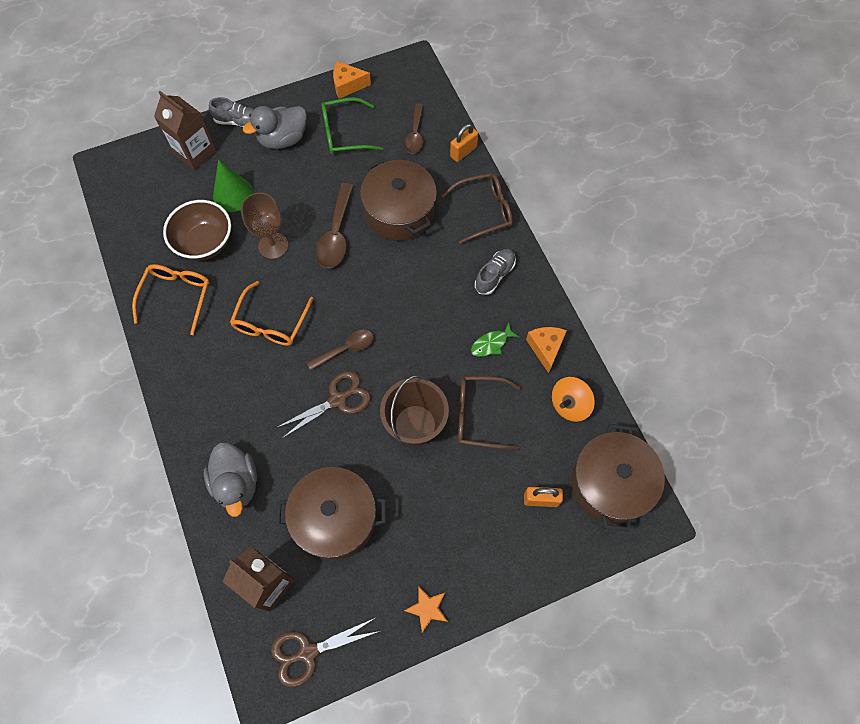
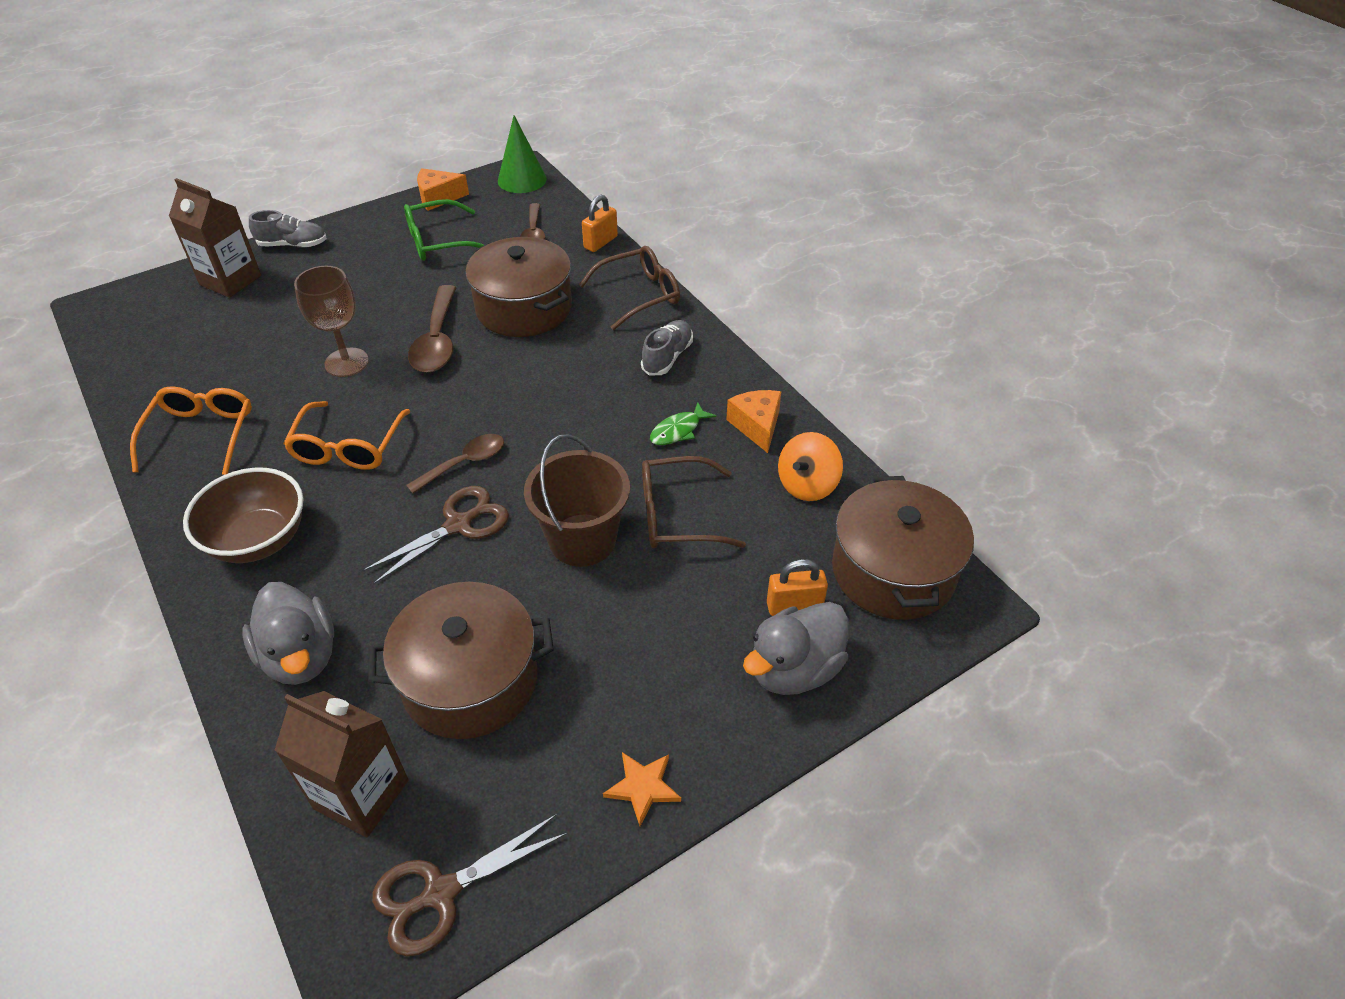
camera: 10 degrees left, 20 degrees down
(205, 243) = (245, 370): brown bowl -> brown bowl (258, 540)
(233, 194) = (286, 316): green cone -> green cone (522, 180)
(283, 139) = (354, 255): grey duck -> grey duck (794, 669)

